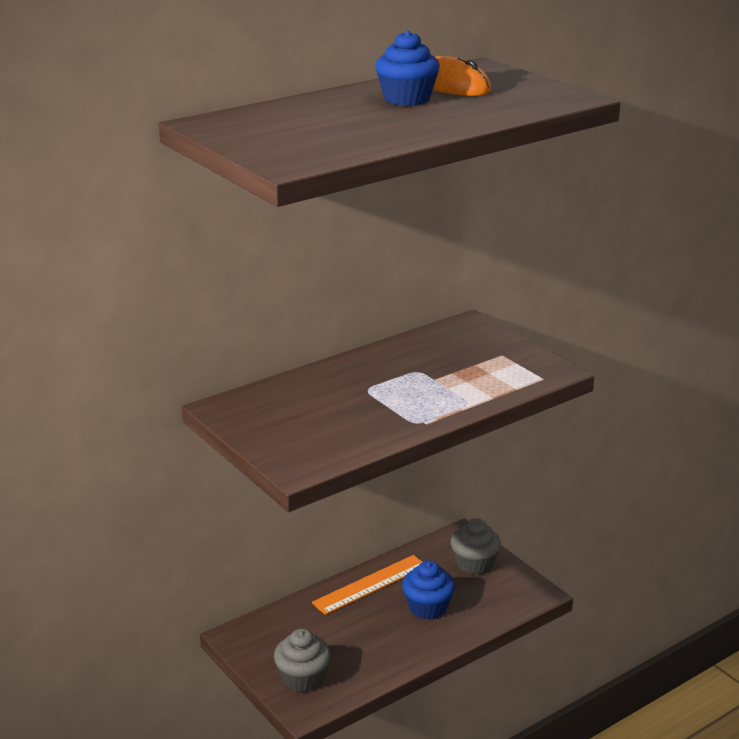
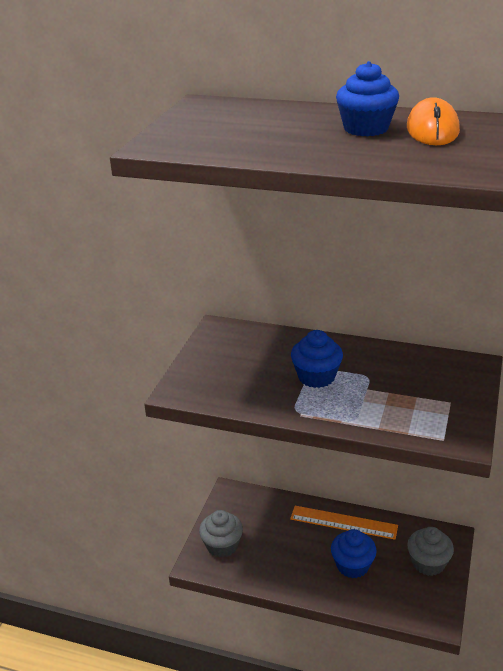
camera: 55 degrees right, 5 degrees up
(382, 393) = (316, 377): none -> blue cupcake

